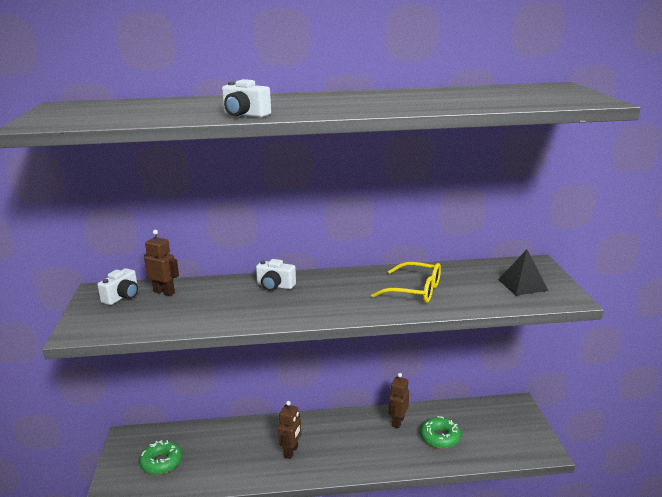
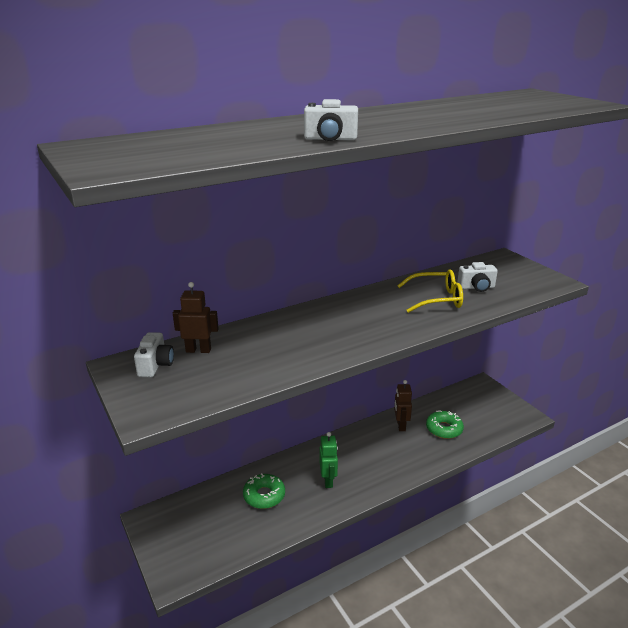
camera: 25 degrees left, 5 degrees up
(161, 462) = (207, 532): green donut -> green donut (264, 495)
(275, 286) = (307, 320): white camera -> white camera (476, 287)
(291, 452) = (328, 480): brown robot -> green robot
(522, 285) = (513, 277): black pyramid -> none

